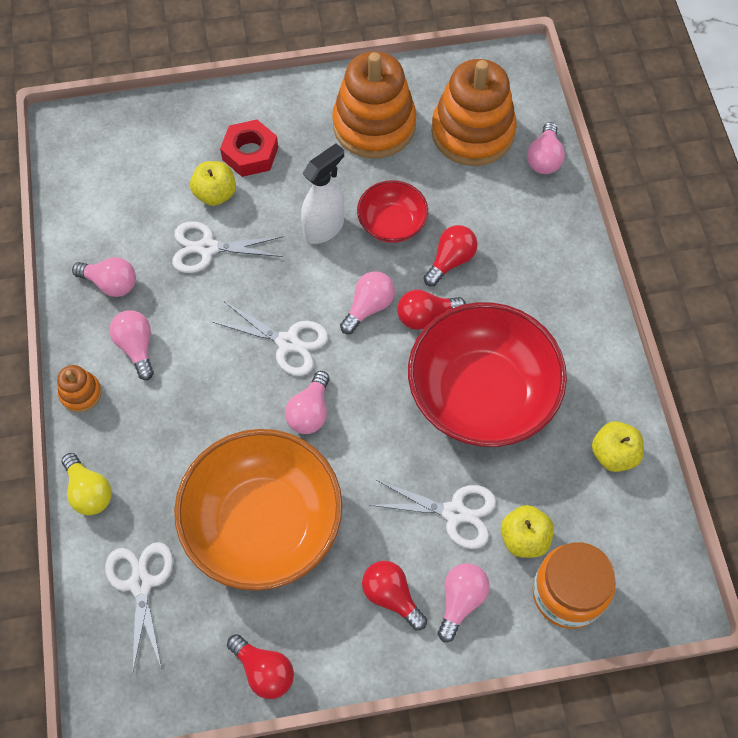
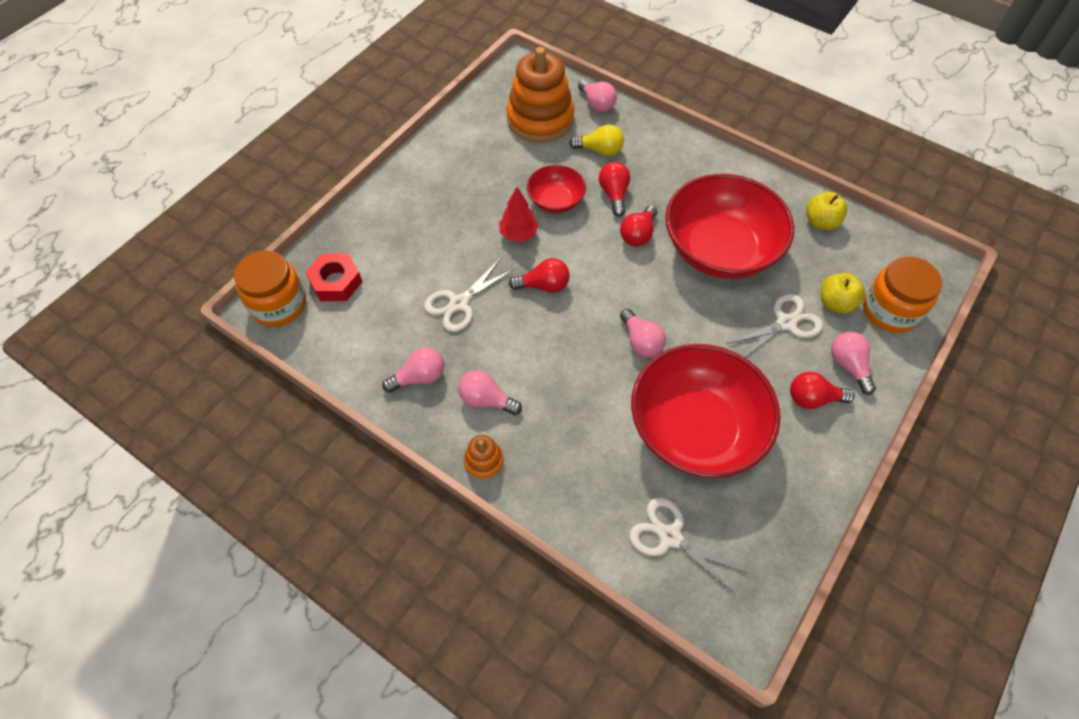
camera: 45 degrees left, 5 degrees down
(79, 132) = (278, 304): none -> orange jar
(89, 492) = (566, 515): yellow light bulb -> yellow light bulb (600, 150)
(215, 194) = (424, 268): yellow apple -> none
(250, 153) = (418, 228): red nut -> red nut (336, 282)
(263, 524) = (695, 429): orange bowl -> red bowl
(264, 671) = (803, 510): red light bulb -> red light bulb (543, 285)
(288, 342) = (578, 315): white scissors -> none
(324, 228) = (518, 234): white spray bottle -> red tree
(368, 307) = (600, 256): pink light bulb -> none
(374, 125) = (477, 156): orange stacking toy -> none

